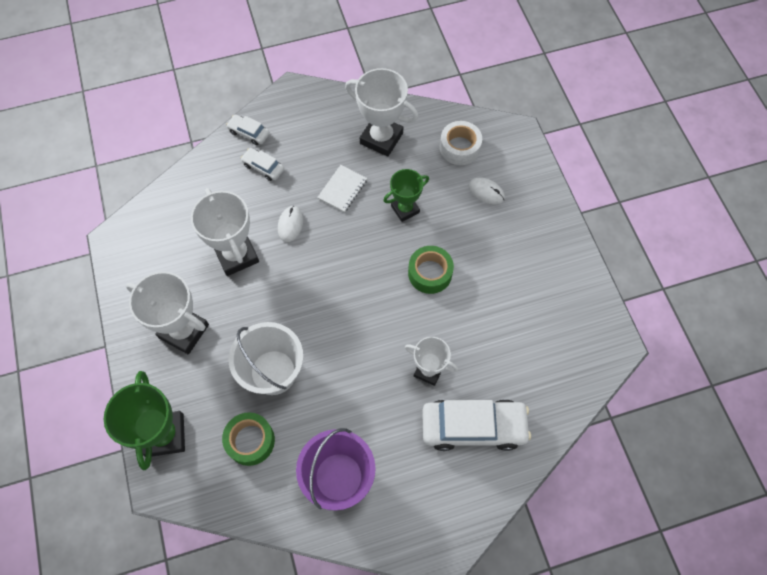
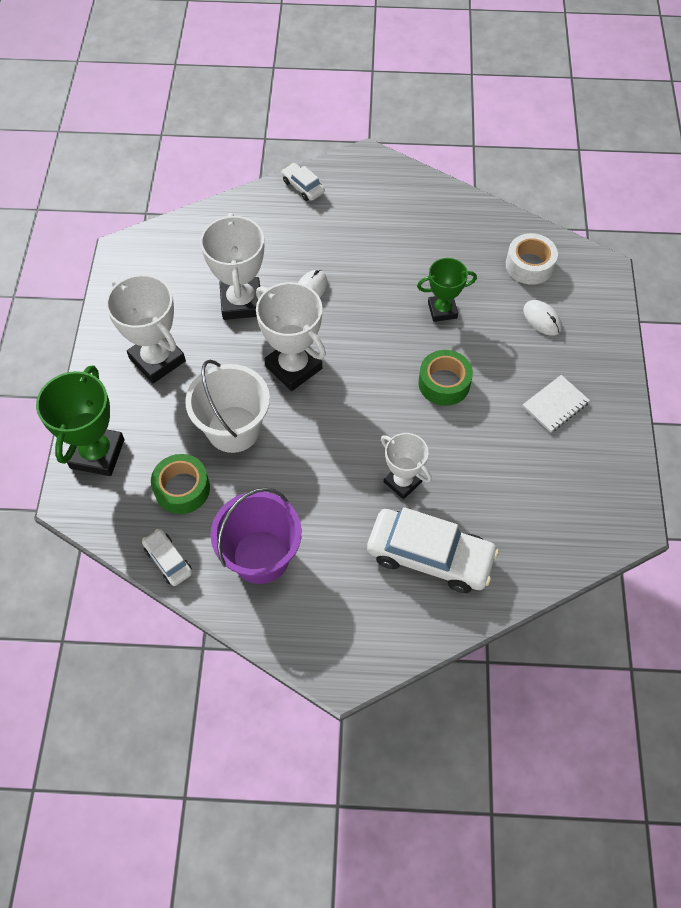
camera: 20 degrees right, 5 degrees down
(263, 167) = (304, 224): white car -> white car (168, 560)
(342, 189) = (381, 270): white notebook -> white notebook (555, 405)
(381, 138) = (444, 231): white trophy -> white trophy (293, 367)

